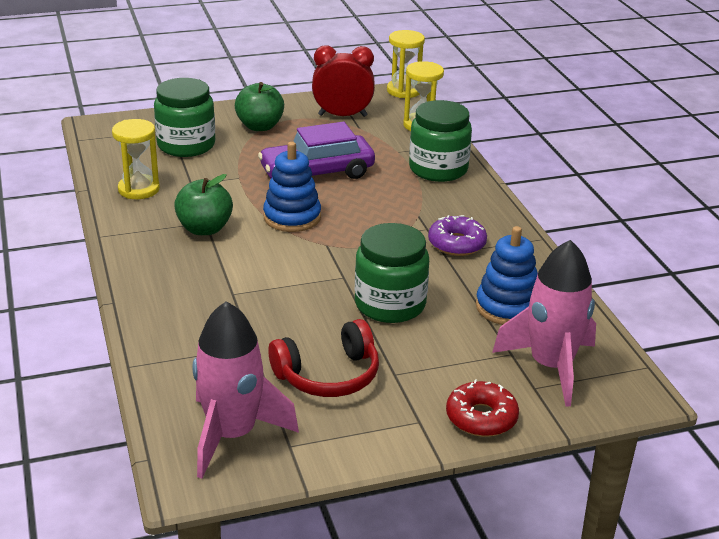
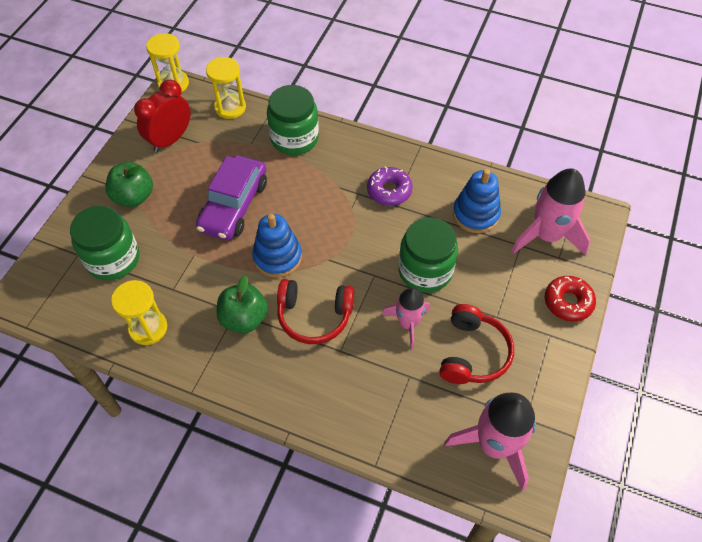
camera: 50 degrees left, 25 degrees up
(253, 263) = (314, 315): none -> red headphones
(312, 319) = (407, 323): none -> pink rocket

